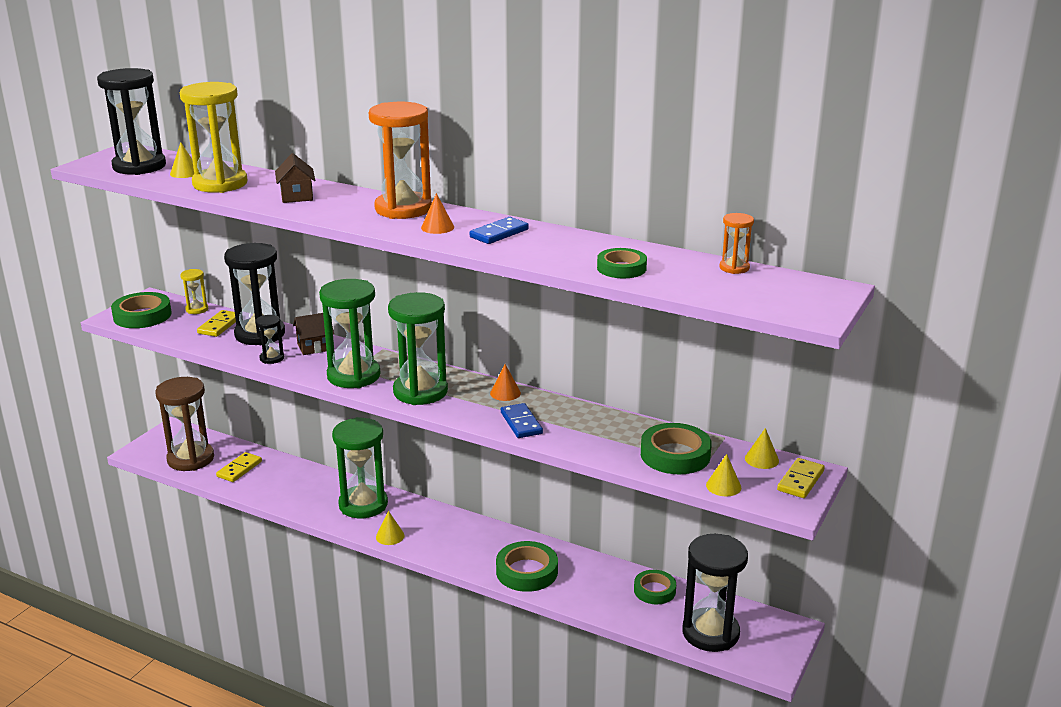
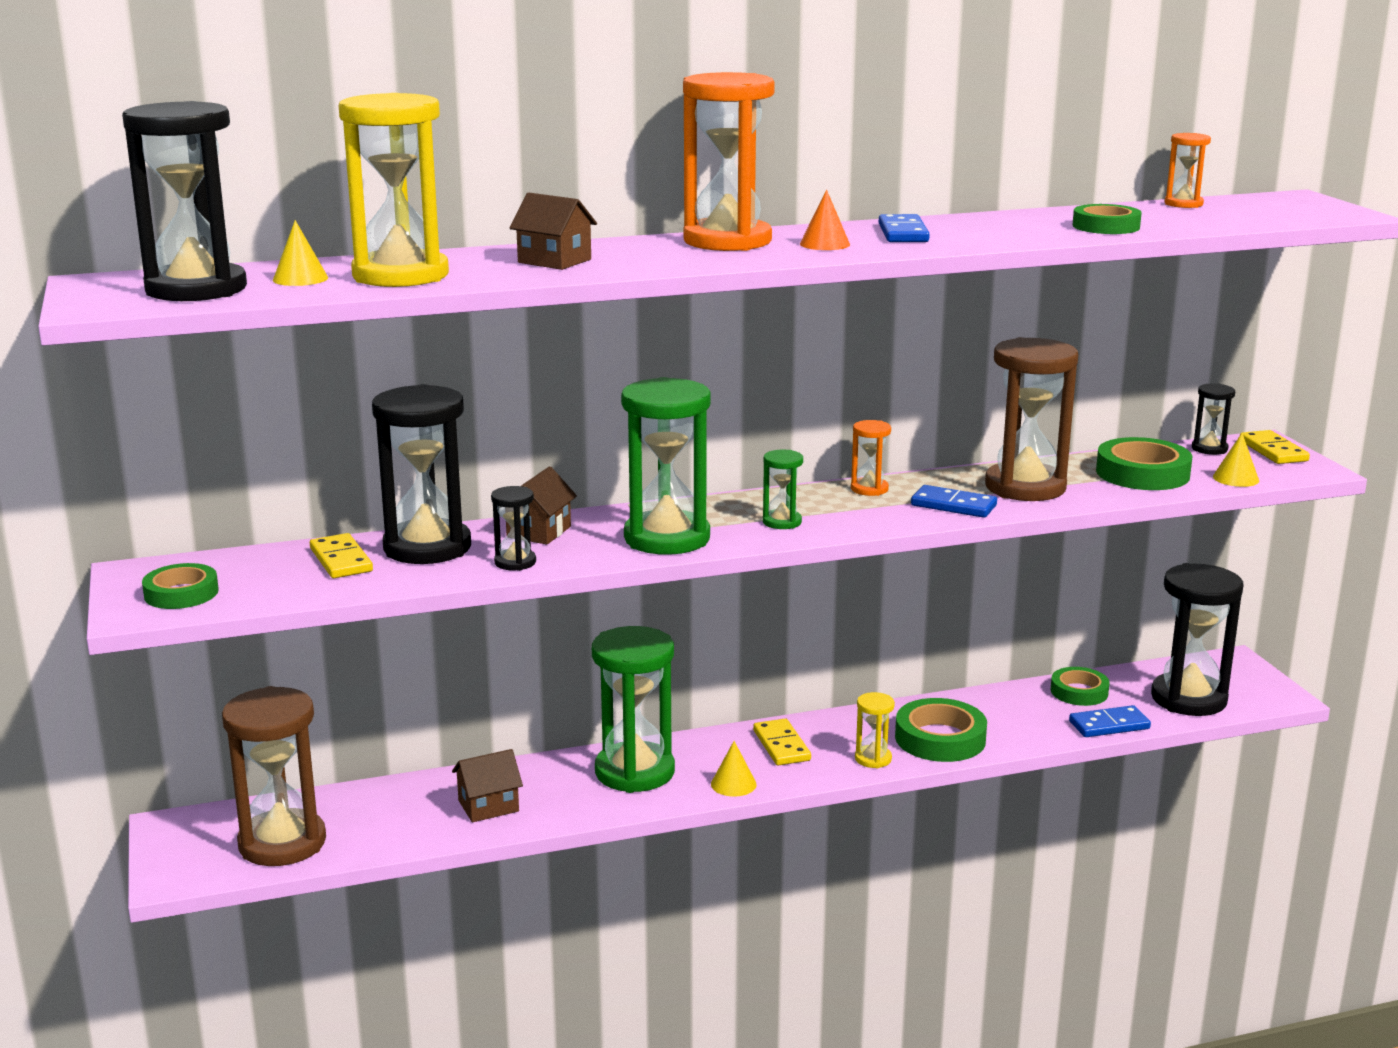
camera: 45 degrees left, 5 degrees down
(142, 315) = (181, 593): green tape -> green tape, size x0.66
(197, 309) = (253, 557): yellow hourglass -> yellow hourglass (873, 759)
(239, 469) = (385, 818): yellow domino -> yellow domino (781, 745)
(282, 486) = (488, 806): none -> brown house
(420, 392) = (782, 522): green hourglass -> green hourglass, size x0.47
(505, 393) = (869, 489): orange cone -> orange hourglass
(586, 431) = (1025, 487): none -> brown hourglass
(630, 619) = (1109, 725): none -> blue domino
(761, 459) = (1209, 449): yellow cone -> black hourglass

